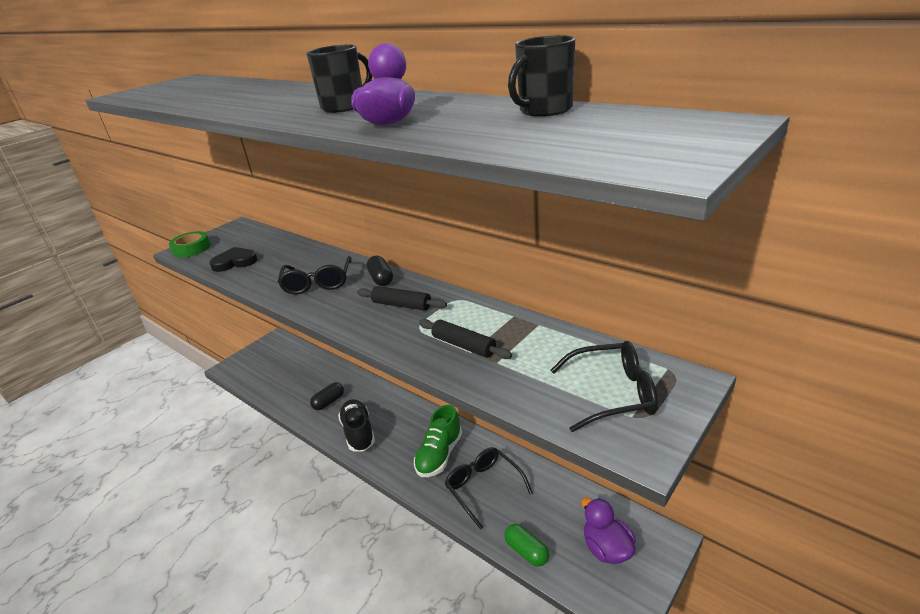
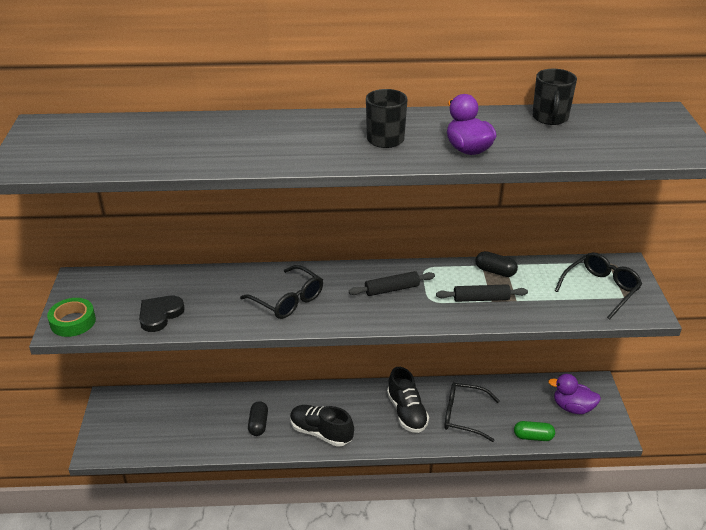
camera: 45 degrees left, 5 degrees up
(381, 279) = (339, 275): black capsule -> black capsule (495, 271)
(439, 455) = (407, 412): green shoe -> black shoe

